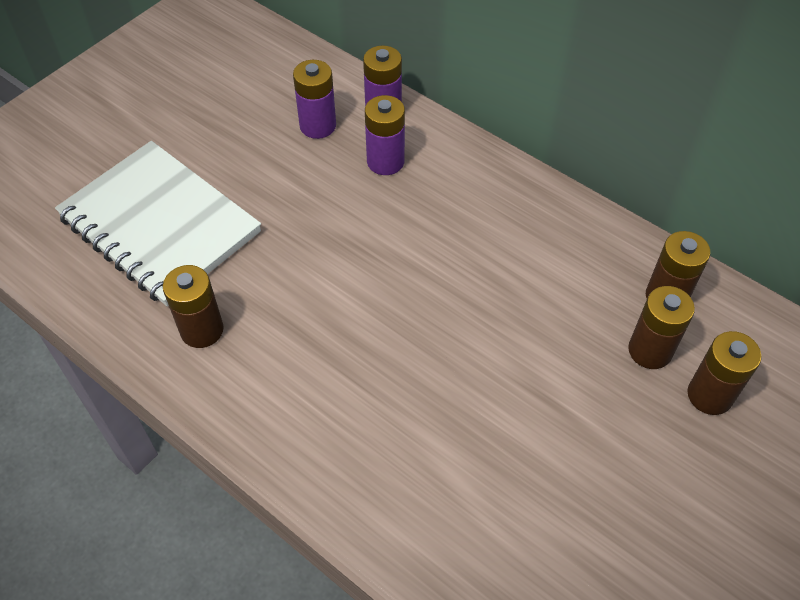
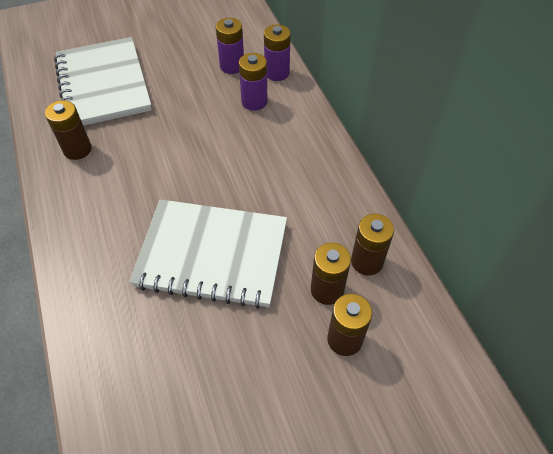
camera: 30 degrees right, 0 degrees up
(491, 377) = (212, 254): none -> white notebook

